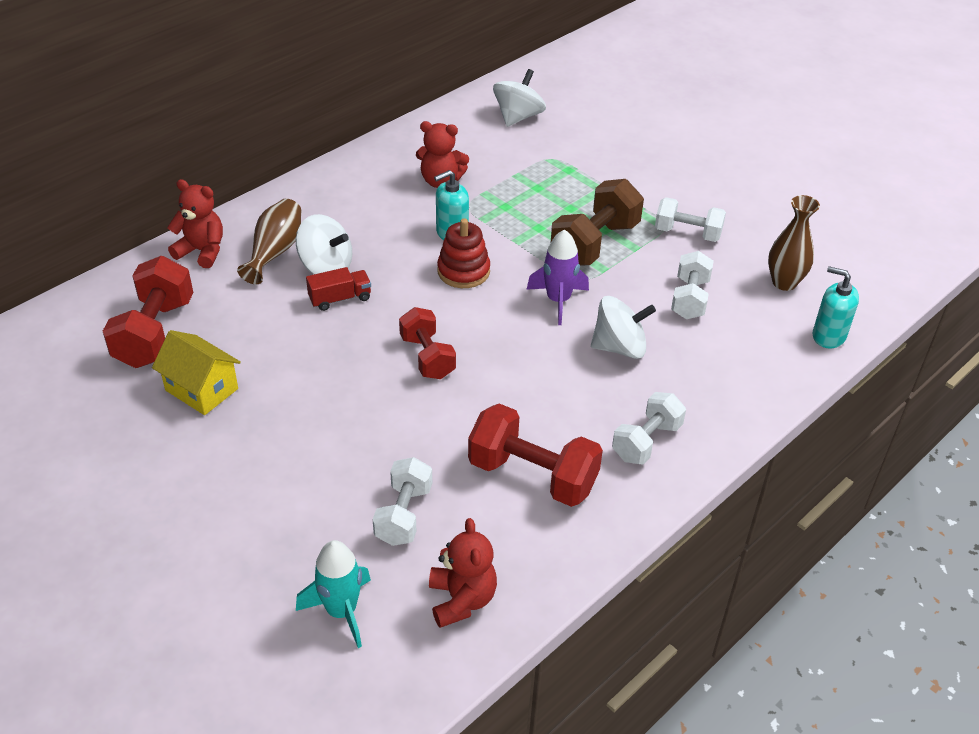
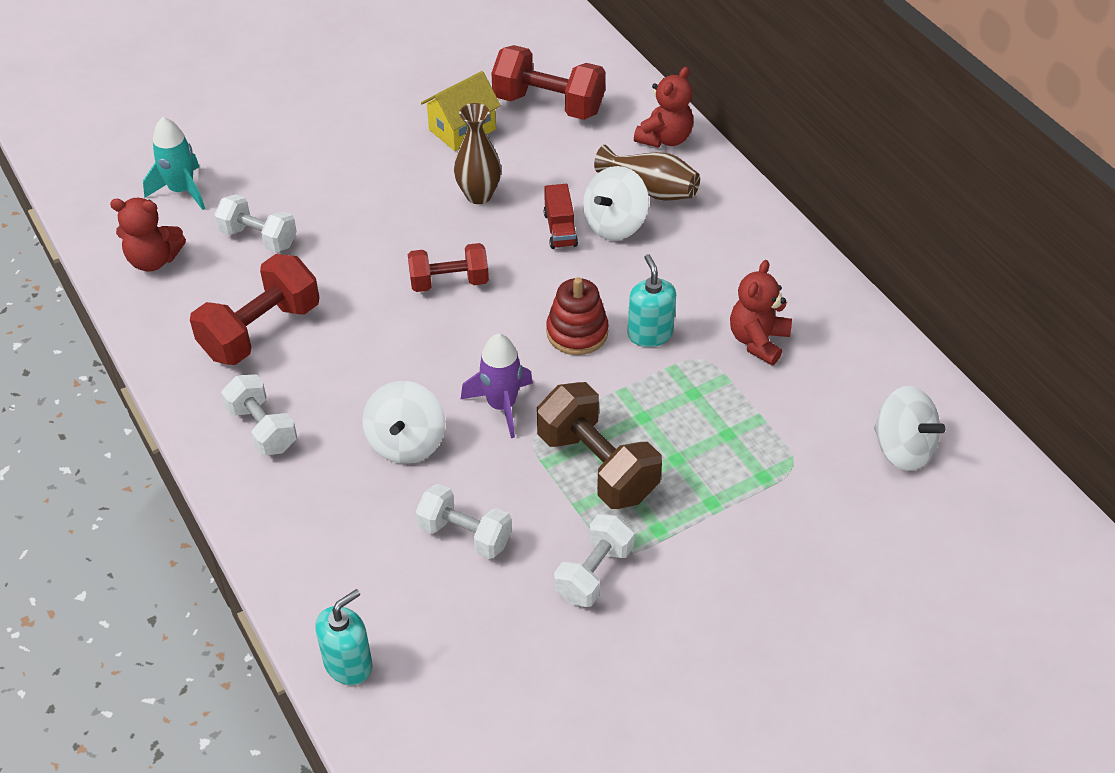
camera: 105 degrees right, 5 degrees up
(784, 282) = (463, 652): brown vase -> brown vase (478, 195)

